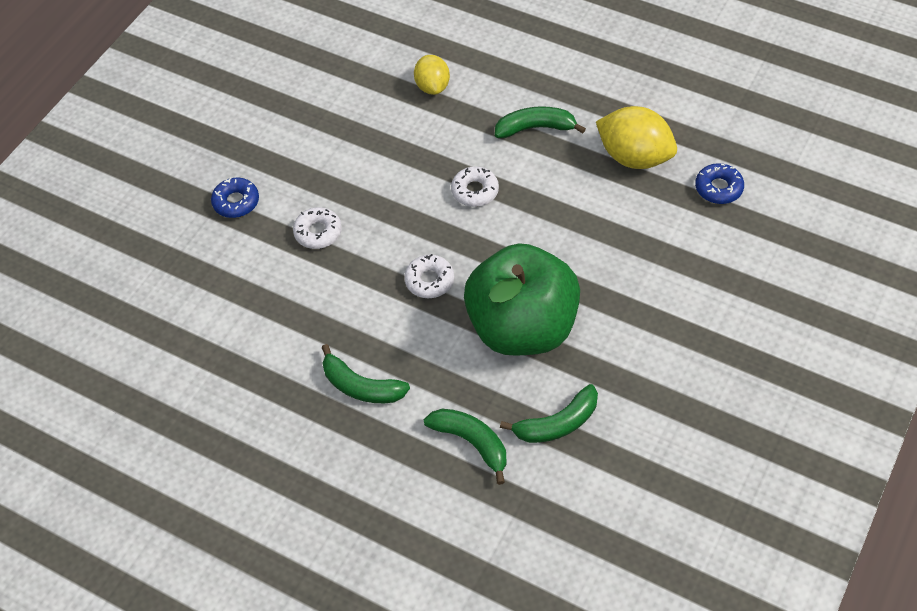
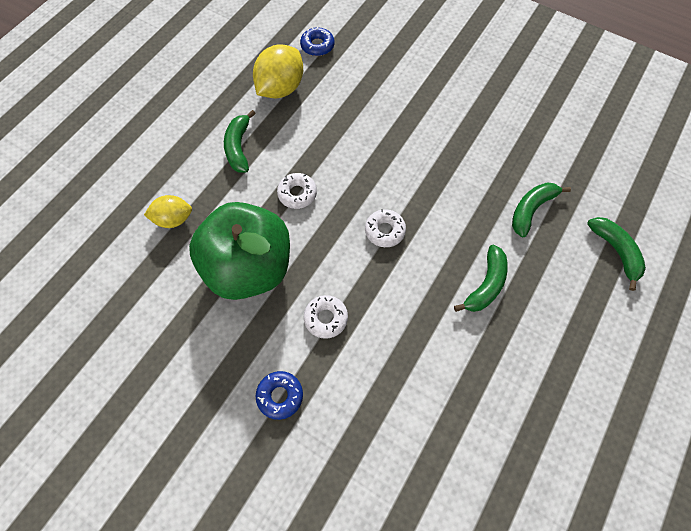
camera: 90 degrees left, 10 degrees up
(522, 327) = (431, 171): green apple -> green apple (249, 267)
(557, 423) = (512, 156): green banana -> green banana (615, 251)

